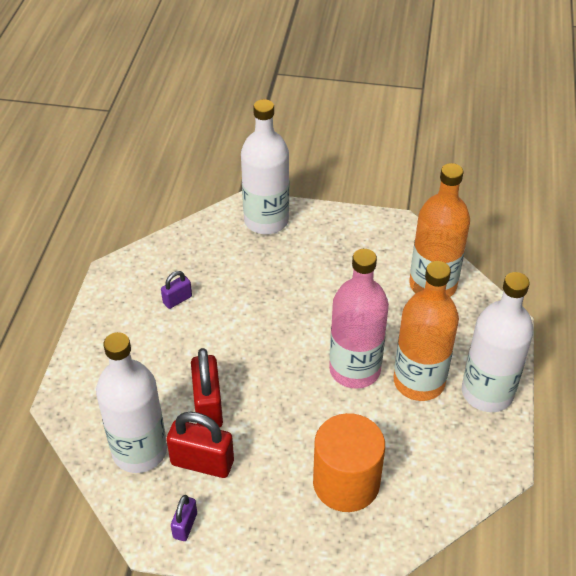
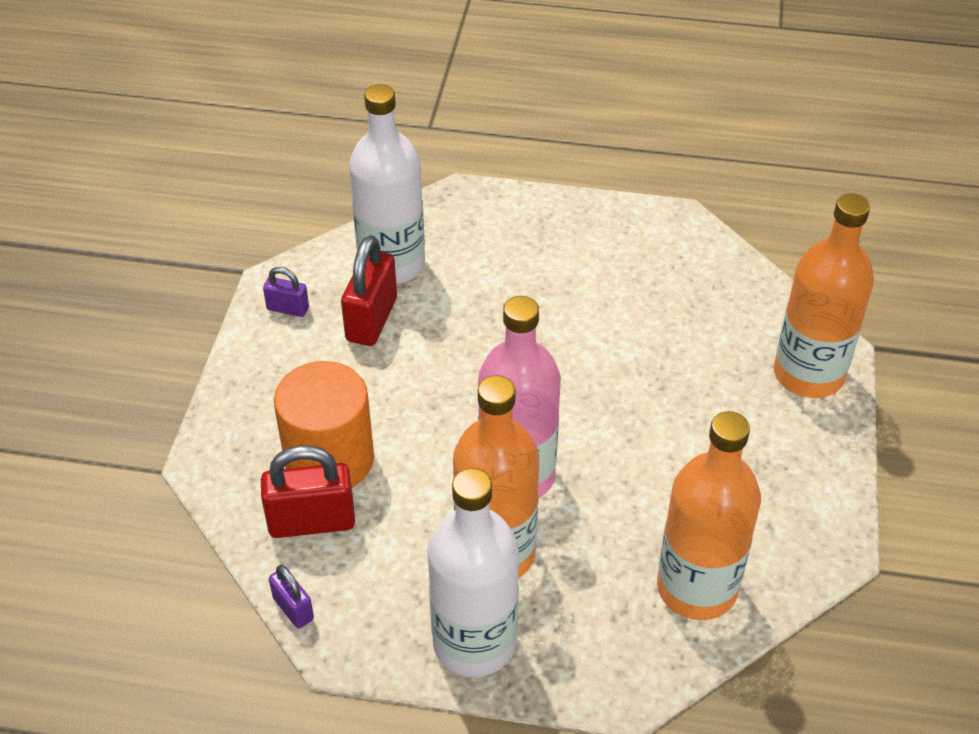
camera: 90 degrees right, 0 degrees up
(177, 300) = (633, 283): purple padlock -> purple padlock (293, 609)
(208, 406) = (455, 322): red padlock -> red padlock (312, 522)
(266, 220) = (808, 374): white bottle -> orange bottle

